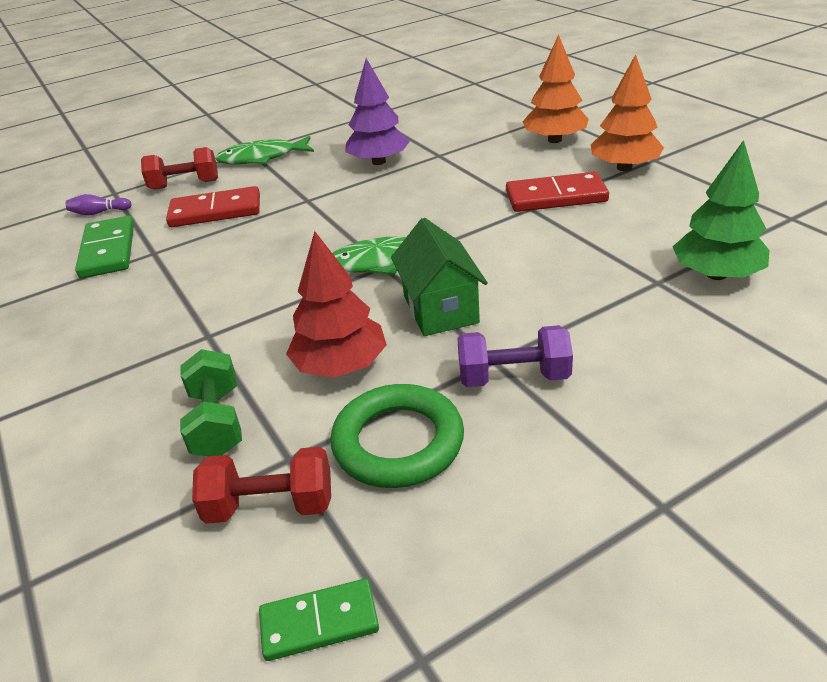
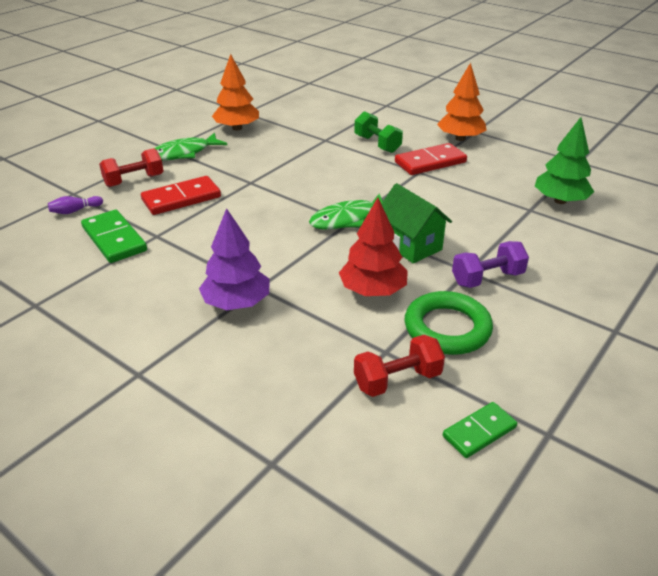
camera: 25 degrees left, 0 degrees up
(217, 422) = (317, 340): green dumbbell -> green dumbbell (377, 144)
(379, 162) = (283, 148): purple tree -> purple tree (237, 303)
(555, 140) = (400, 122): orange tree -> orange tree (237, 128)

